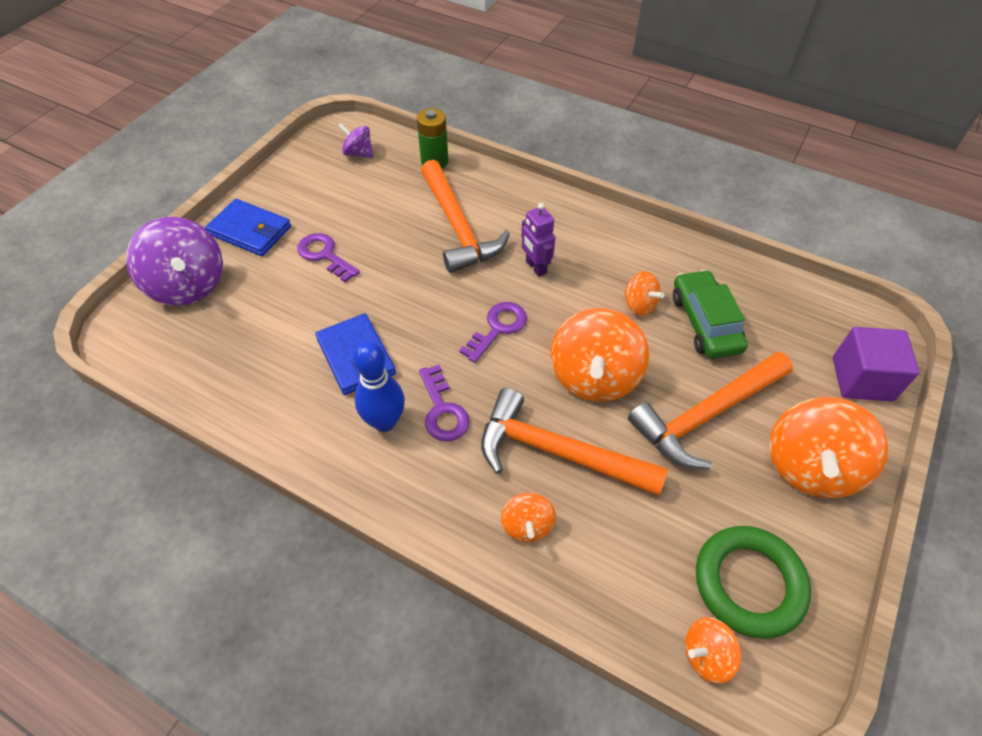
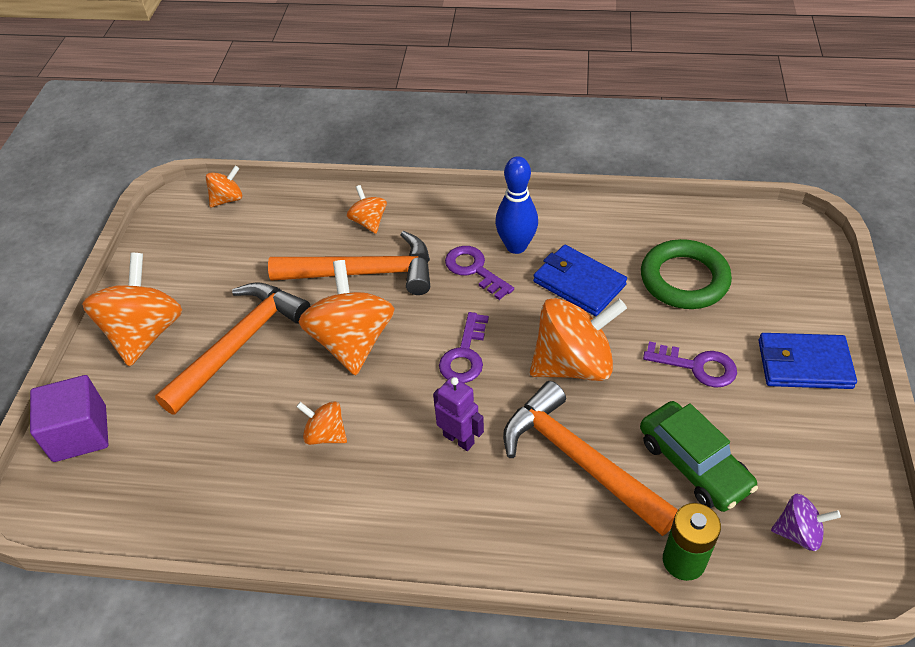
camera: 160 degrees right, 5 degrees down
(188, 285) = (794, 287): purple spinning top -> none
(415, 289) = (573, 364): none -> orange spinning top
(705, 322) = (249, 439): green car -> green car (693, 464)
(748, 583) = (199, 242): green ring -> green ring (684, 279)

